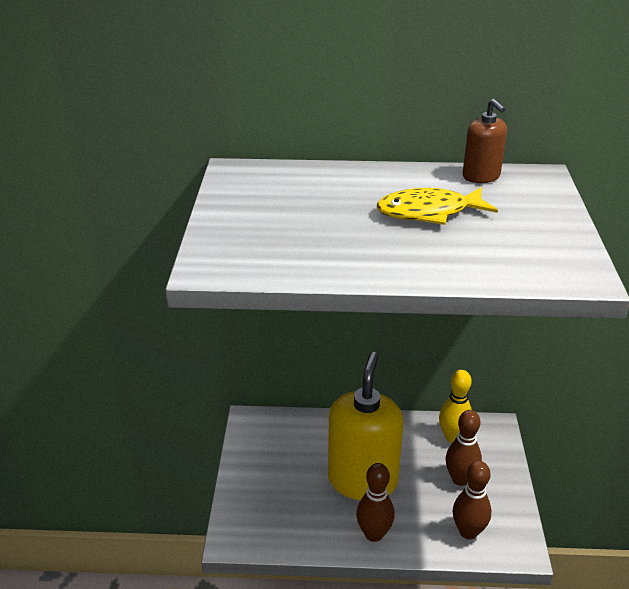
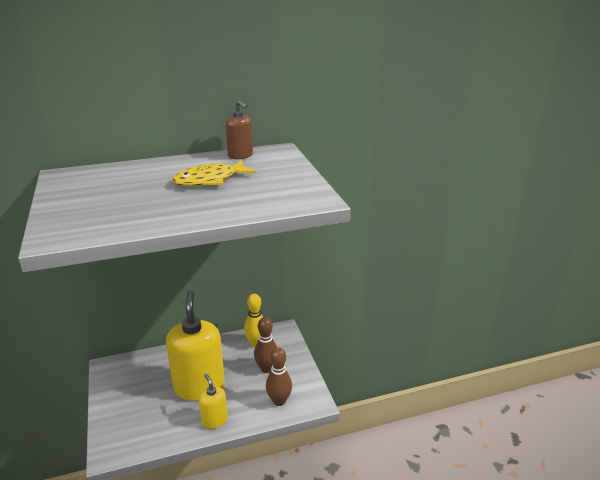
camera: 20 degrees left, 5 degrees down
(374, 534) = (214, 420): brown bowling pin -> yellow soap dispenser

